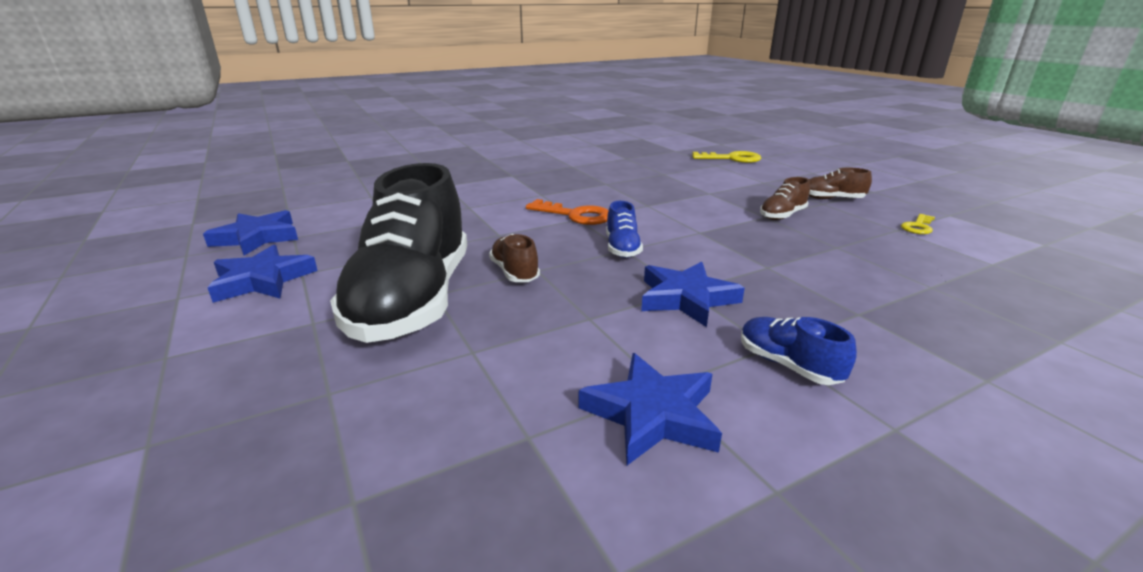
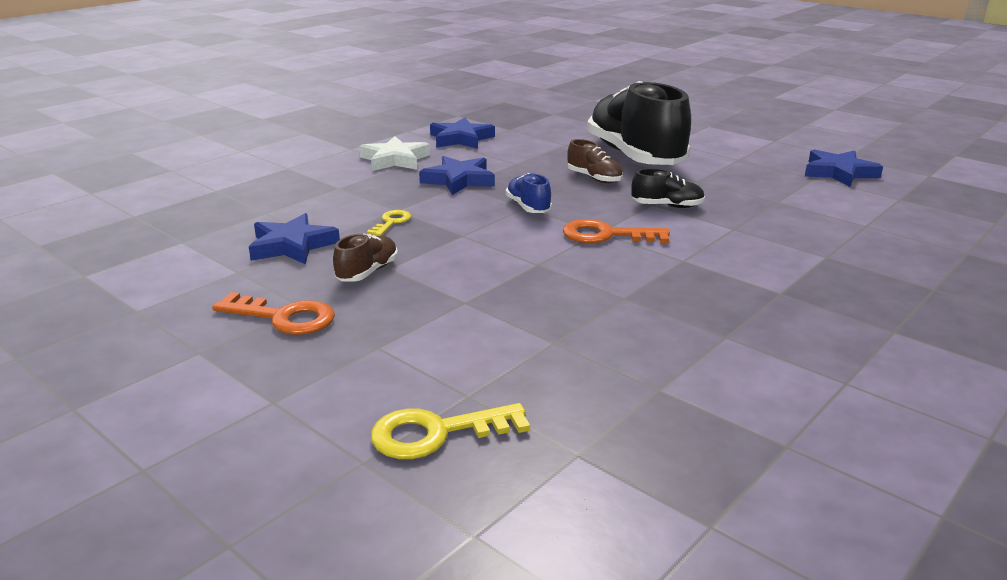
camera: 160 degrees right, 0 degrees up
(263, 280) = (751, 152): blue star -> blue star (292, 246)
(489, 230) = (667, 206): none -> black shoe
(787, 365) = (395, 160): blue shoe -> white star
(831, 199) = (284, 317): brown shoe -> orange key
(918, 227) = (207, 280): yellow key -> yellow key (391, 222)

